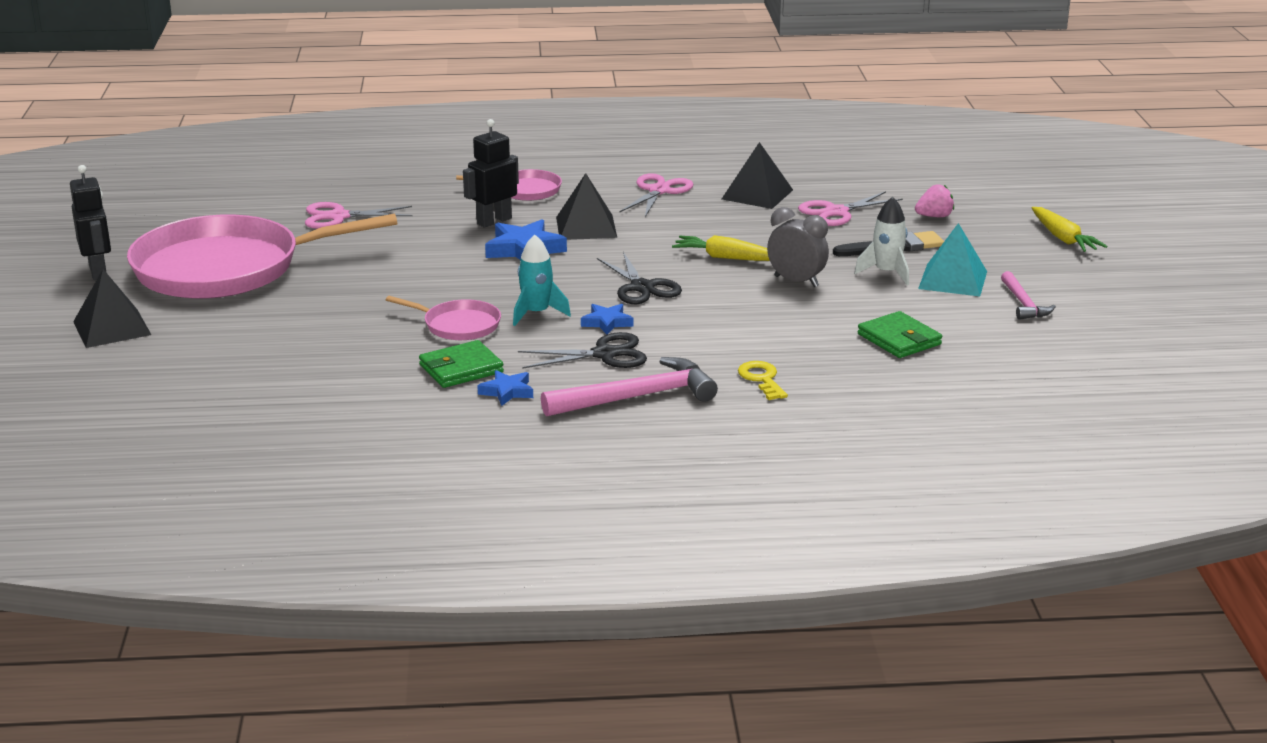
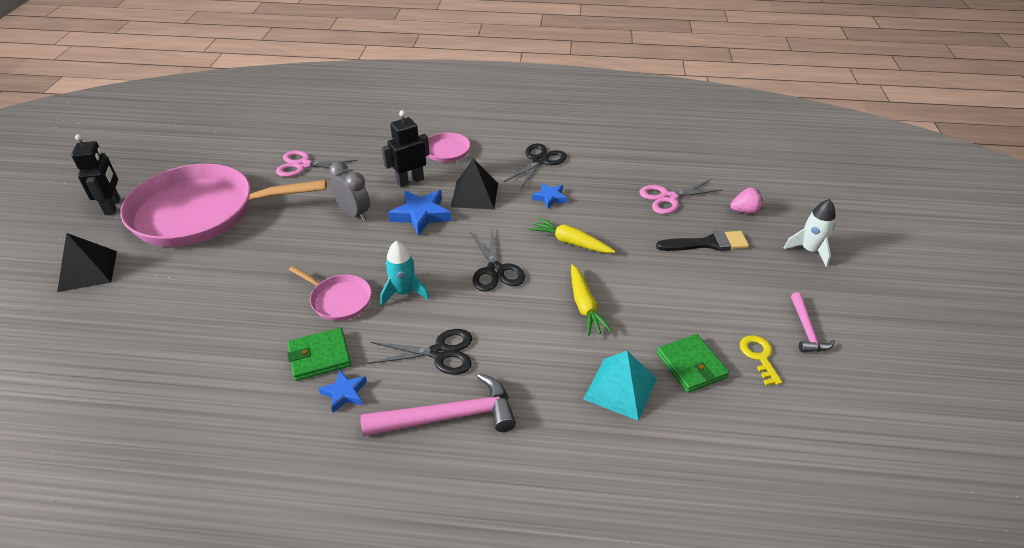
camera: 10 degrees right, 15 degrees up
(607, 322) = (454, 311): blue star -> blue star (550, 198)
(659, 191) = (540, 161): pink scissors -> black scissors
(757, 194) = (612, 172): black pyramid -> none
(762, 379) = (561, 406): yellow key -> yellow key (759, 357)
(796, 281) = (619, 277): grey clock -> grey clock (354, 214)
(886, 273) = (695, 275): white rocket -> white rocket (809, 250)
(953, 280) = (749, 291): turquoise pyramid -> turquoise pyramid (620, 388)
(1063, 238) = (848, 249): yellow carrot -> yellow carrot (584, 306)

